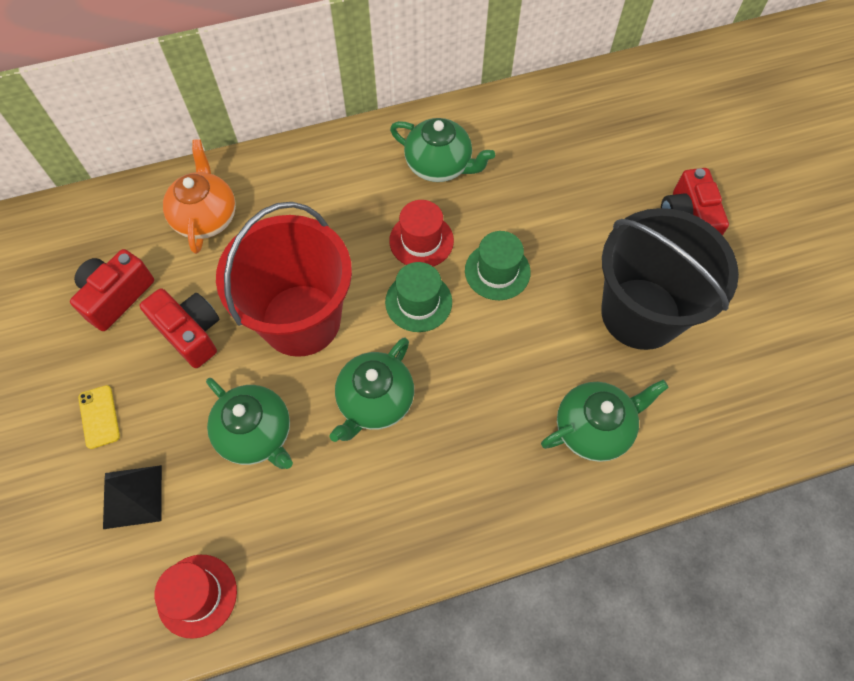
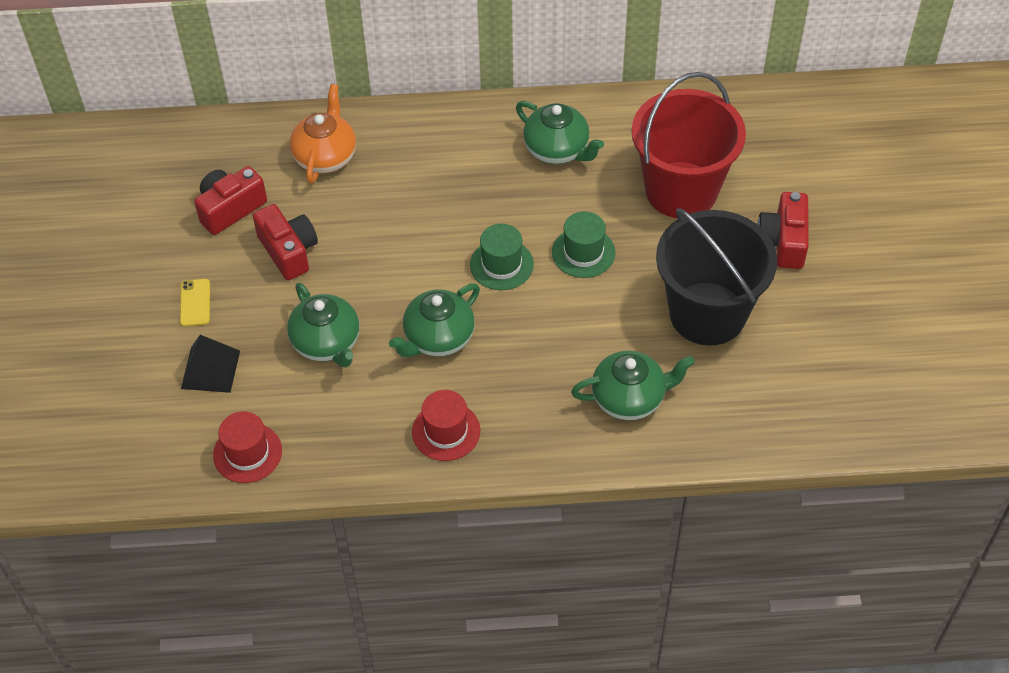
camera: 15 degrees right, 10 degrees down
(301, 320) = (390, 259): red bucket -> red bucket (681, 190)
(421, 240) = (520, 213): red hat -> red hat (446, 431)

